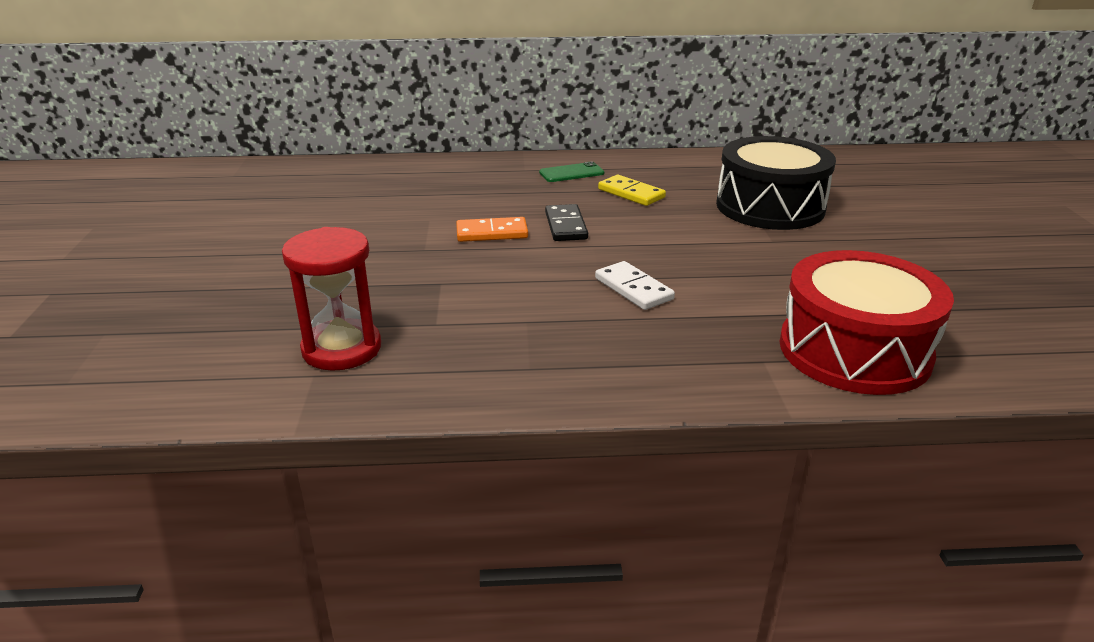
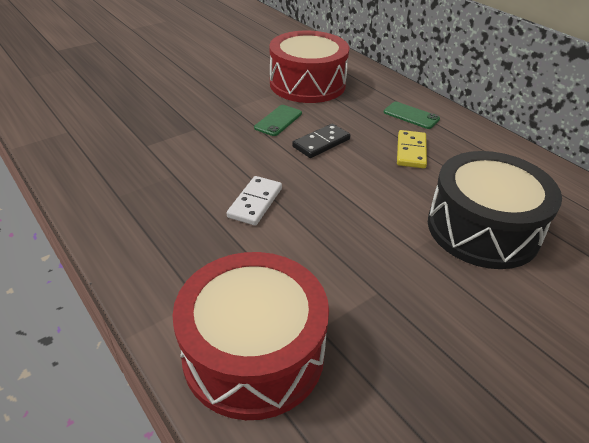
camera: 55 degrees right, 10 degrees up
(342, 349) = (98, 128): red hourglass -> none
(436, 196) = (307, 84): none -> red drum
(492, 233) = (278, 120): orange domino -> green phone

